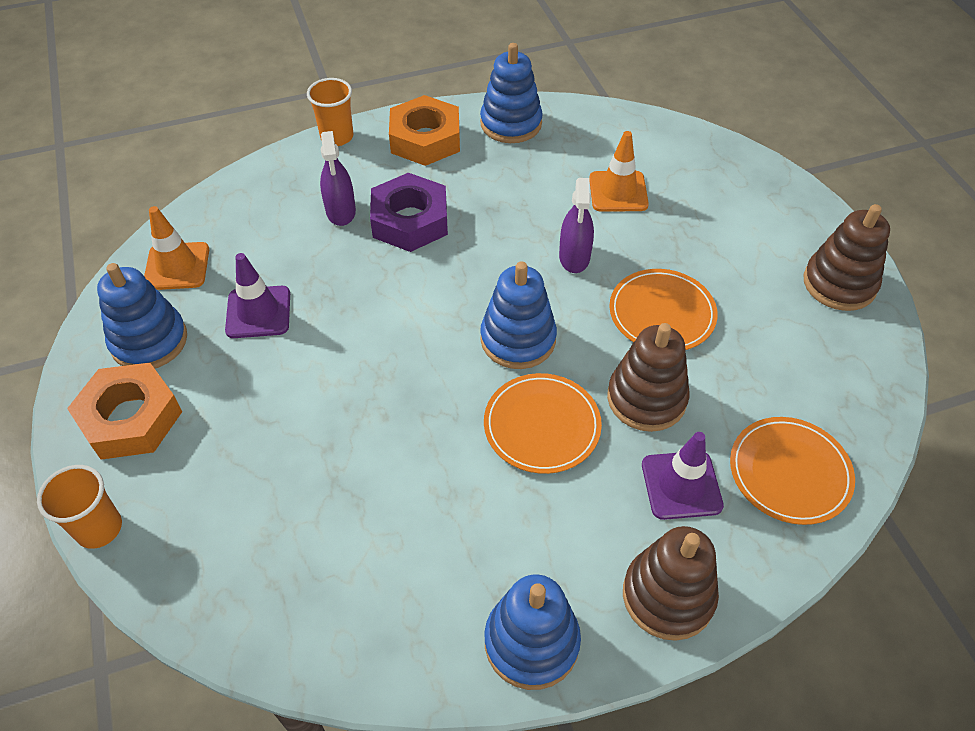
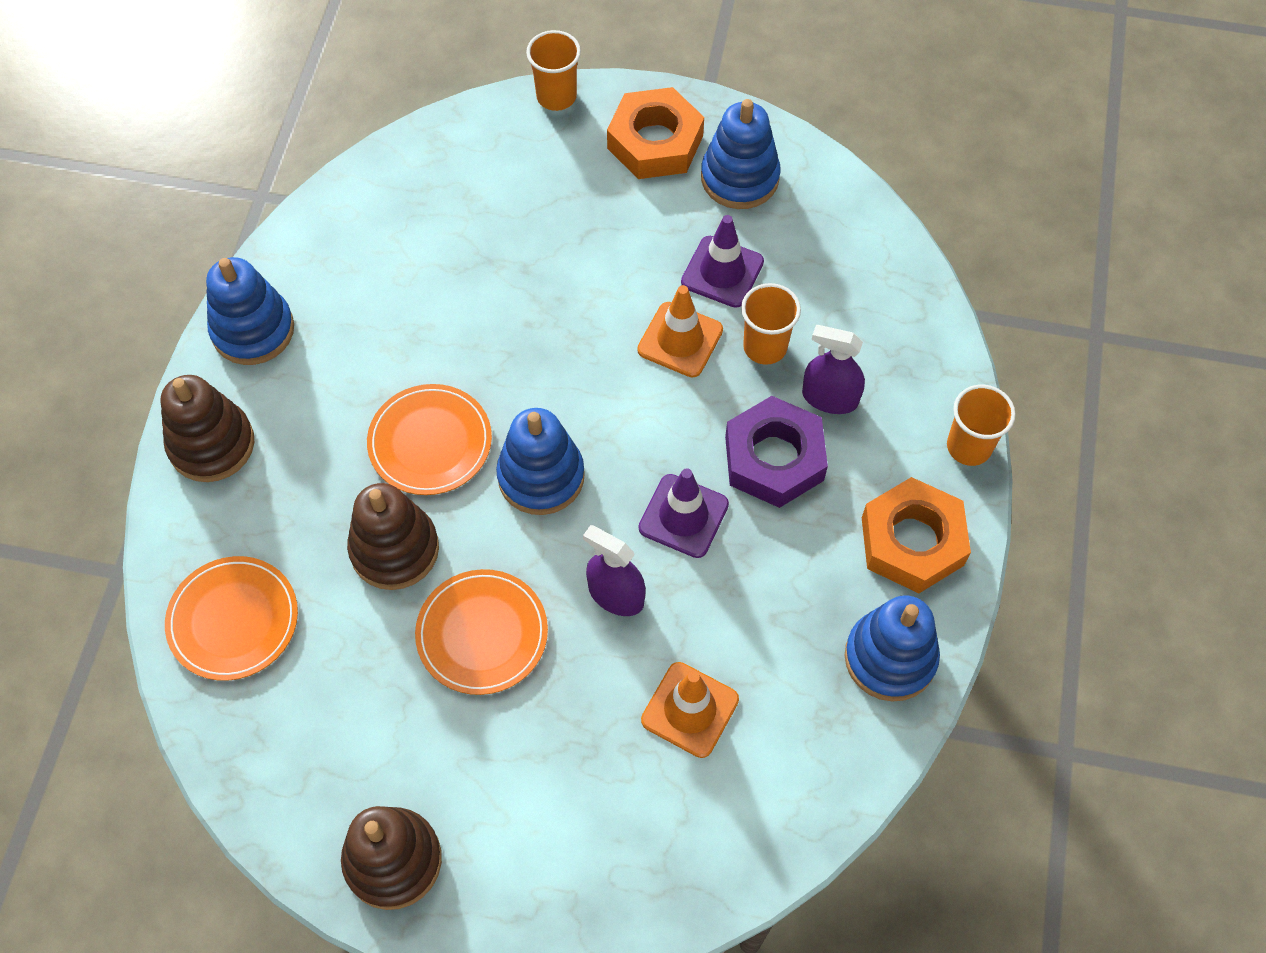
camera: 120 degrees right, 10 degrees up
(177, 266) = (830, 226): orange traffic cone -> orange traffic cone (680, 340)
(317, 260) = (765, 347): none -> orange cup
(681, 485) = (290, 519): purple traffic cone -> purple traffic cone (683, 516)

